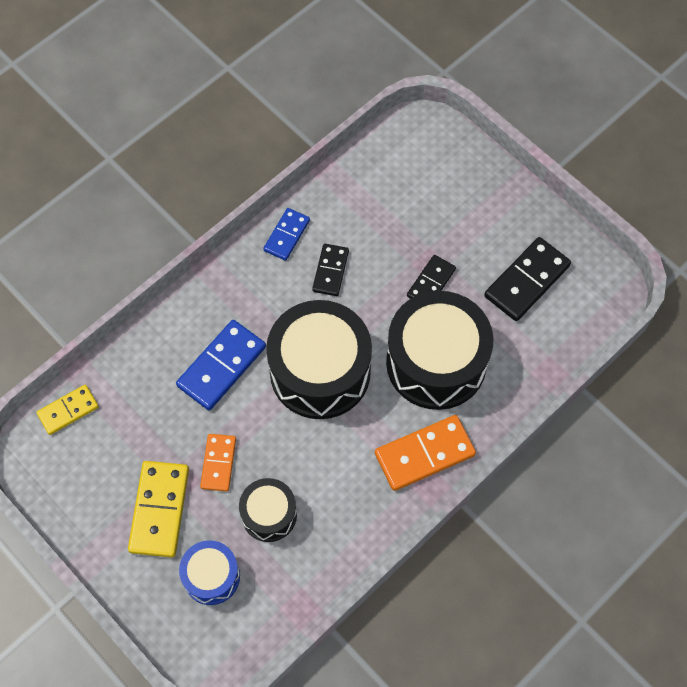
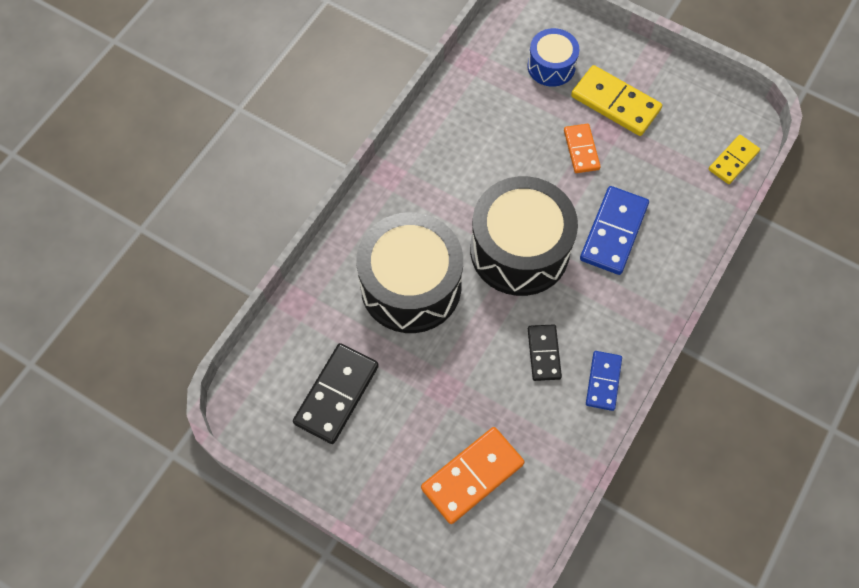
camera: 165 degrees right, 0 degrees up
(159, 510) = (615, 103): yellow domino -> yellow domino turned 45 degrees counterclockwise
(269, 514) = (521, 121): black drum -> none
(424, 454) = (400, 200): orange domino -> orange domino (472, 476)
(431, 283) = (436, 367): black domino -> none

